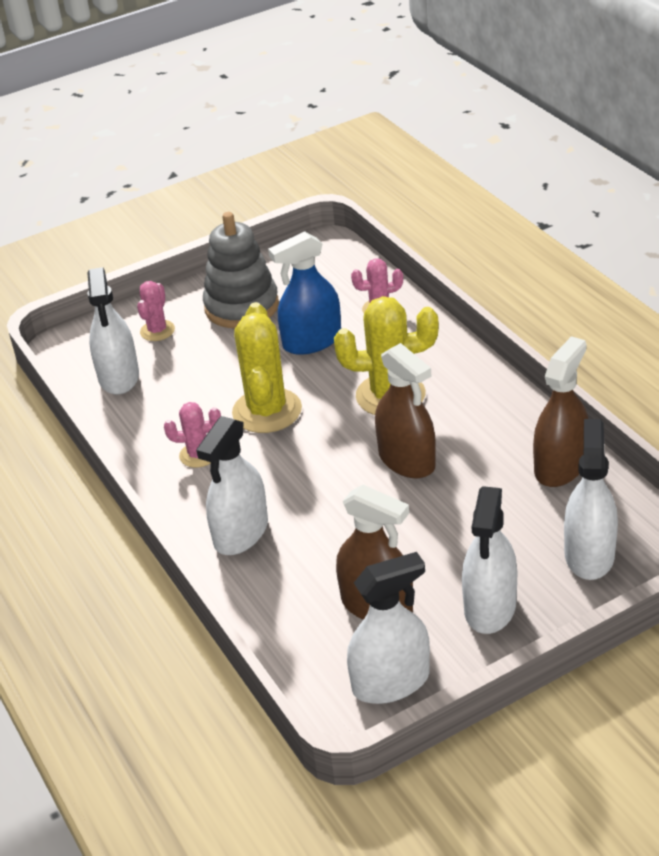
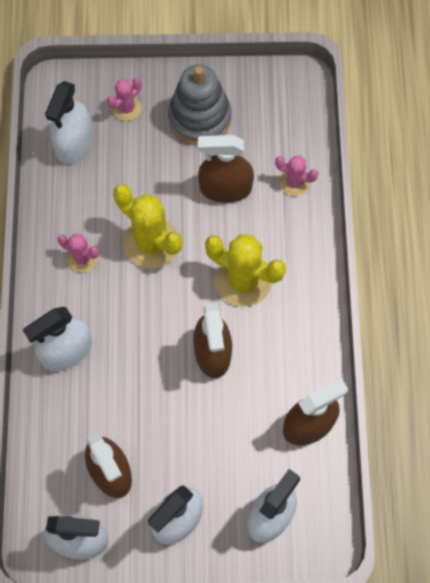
camera: 25 degrees right, 30 degrees up
(267, 411) = (151, 243): yellow cactus -> yellow cactus turned 75 degrees counterclockwise
(312, 341) = (225, 188): blue spray bottle -> brown spray bottle

